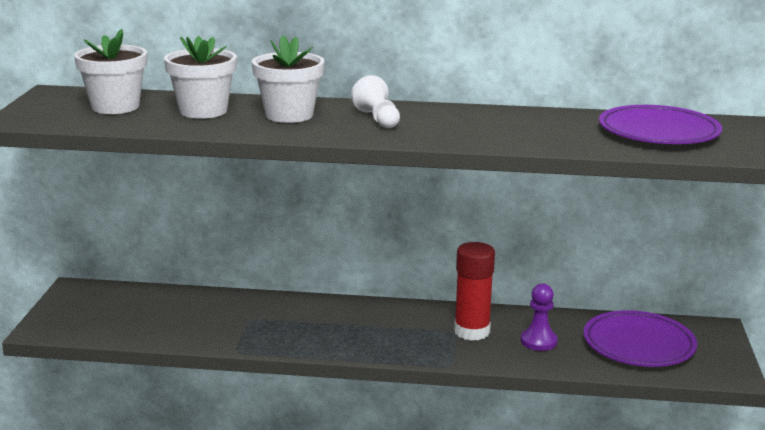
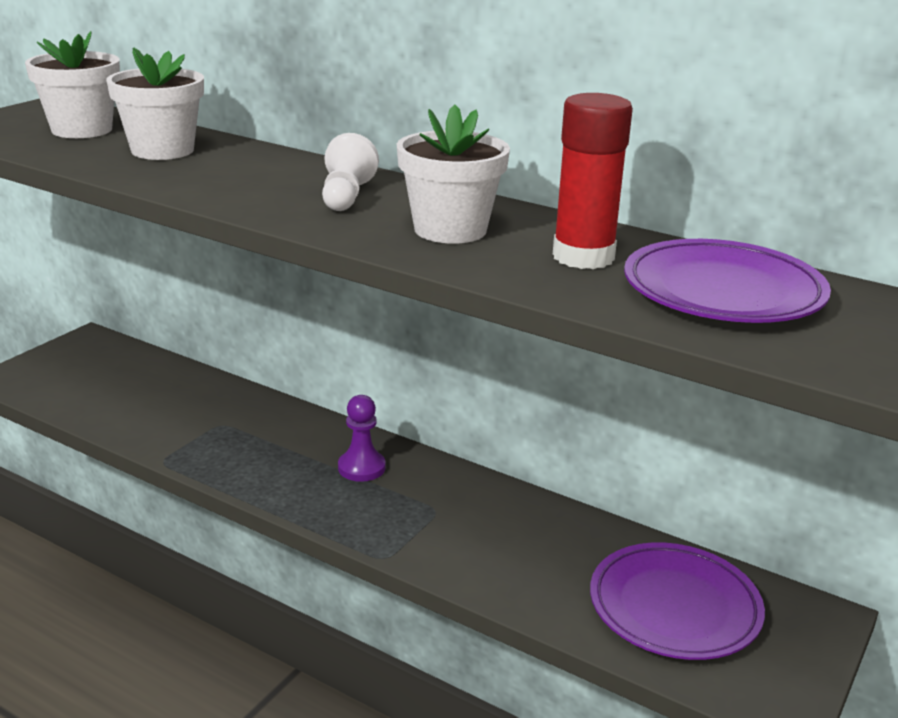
camera: 25 degrees right, 5 degrees up
(289, 115) = (248, 172): white flower pot -> white flower pot (450, 230)
(472, 331) = (460, 516): red glue stick -> red glue stick (583, 257)
(538, 341) = (534, 558): purple pawn -> purple pawn (361, 468)

